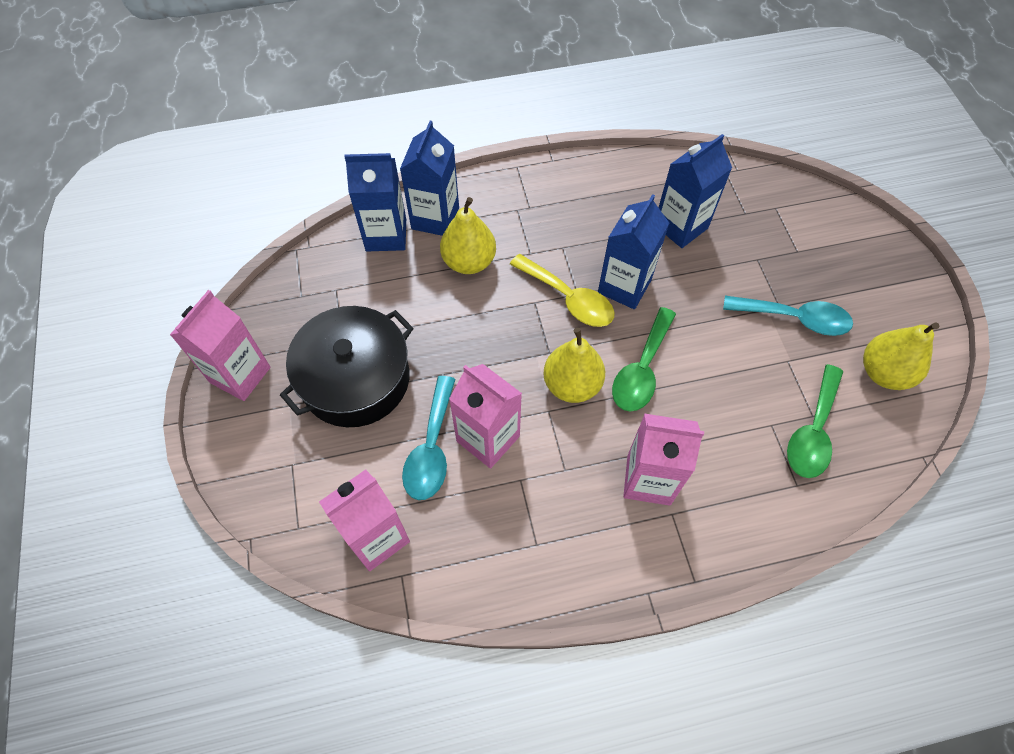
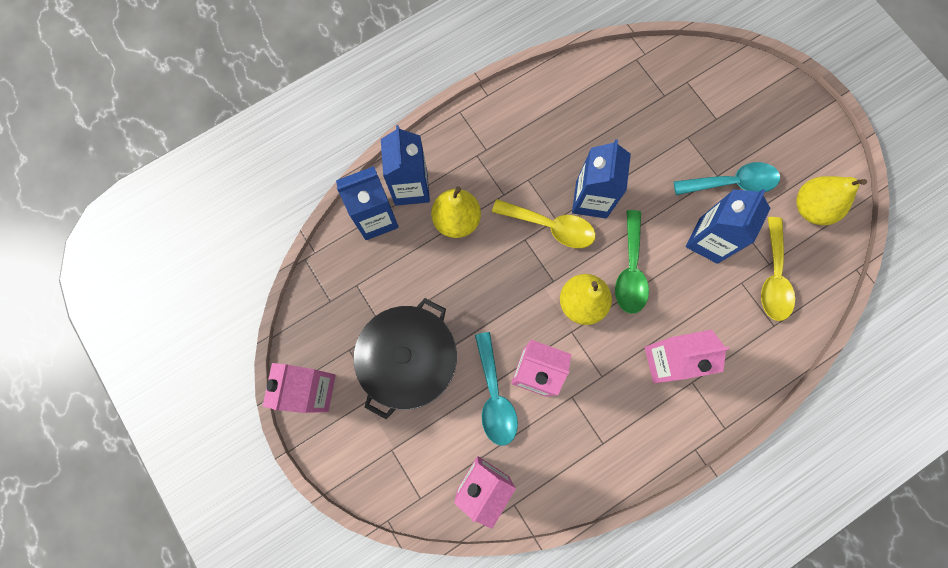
camera: 20 degrees left, 15 degrees up
(680, 226) = (617, 126): blue carton -> blue carton (708, 240)
(812, 431) = (773, 277): green spoon -> yellow spoon

